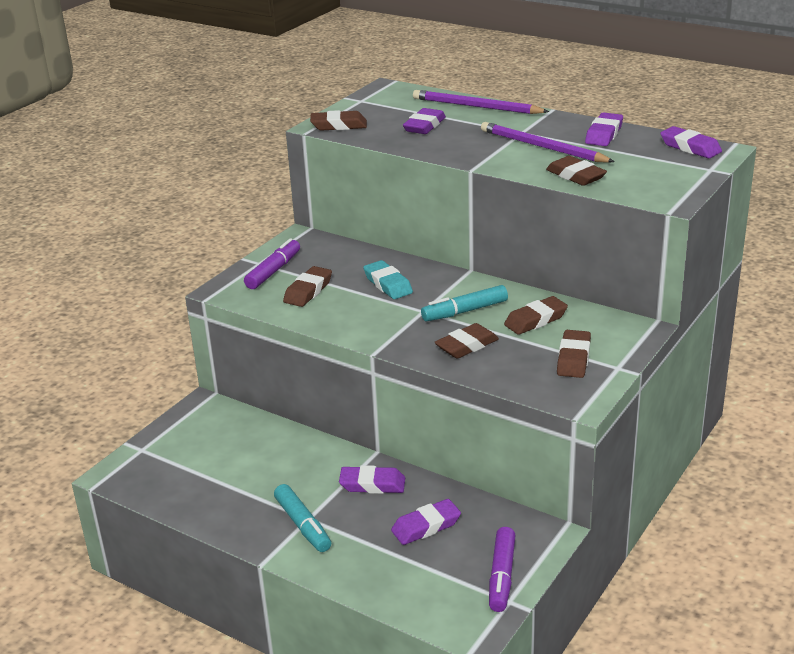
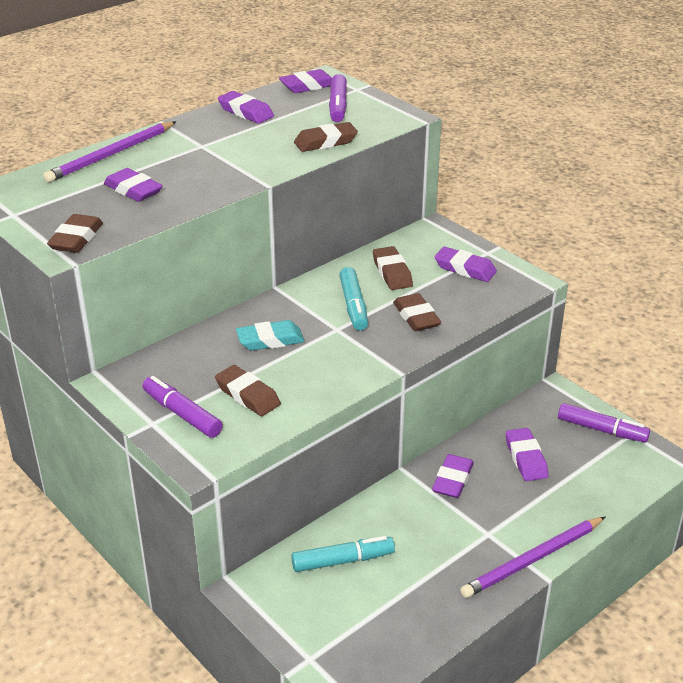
camera: 75 degrees left, 5 degrees up
(303, 525) = (498, 539): turquoise marker -> turquoise marker (343, 561)
(542, 147) = (248, 143): purple pencil -> purple pencil (532, 560)
(573, 358) = (465, 269): brown eraser -> purple eraser
(660, 167) = (338, 106): none -> purple marker

